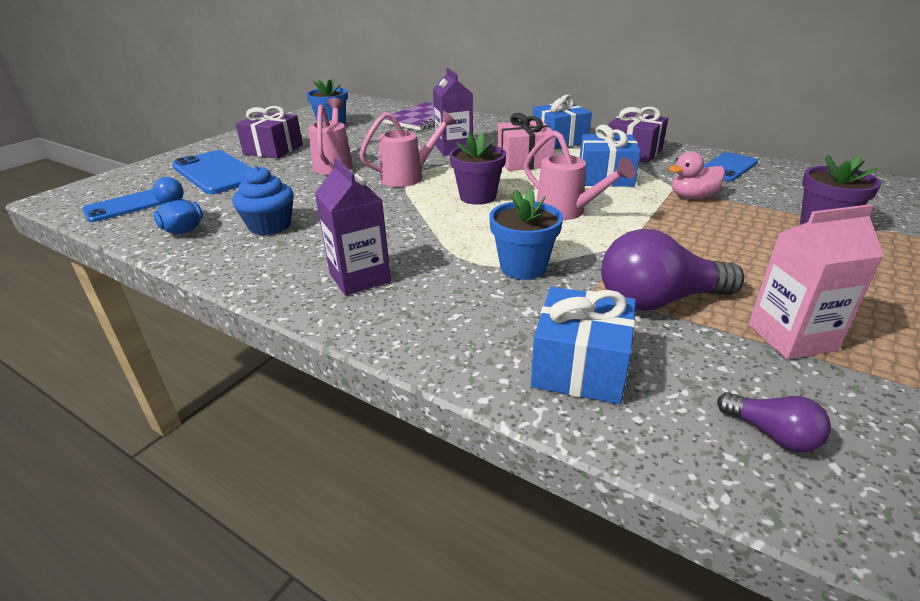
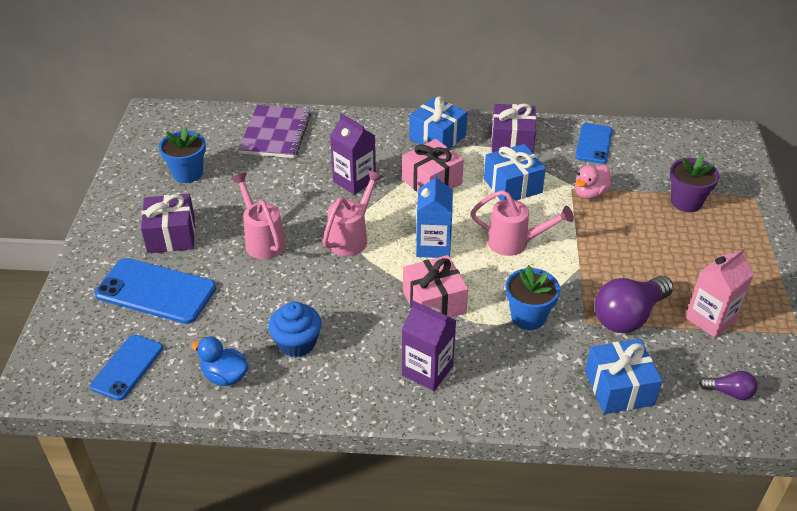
camera: 30 degrees left, 10 degrees up
(432, 232) = (434, 302): none -> pink gift
(477, 197) = (433, 246): purple flower pot -> blue carton

